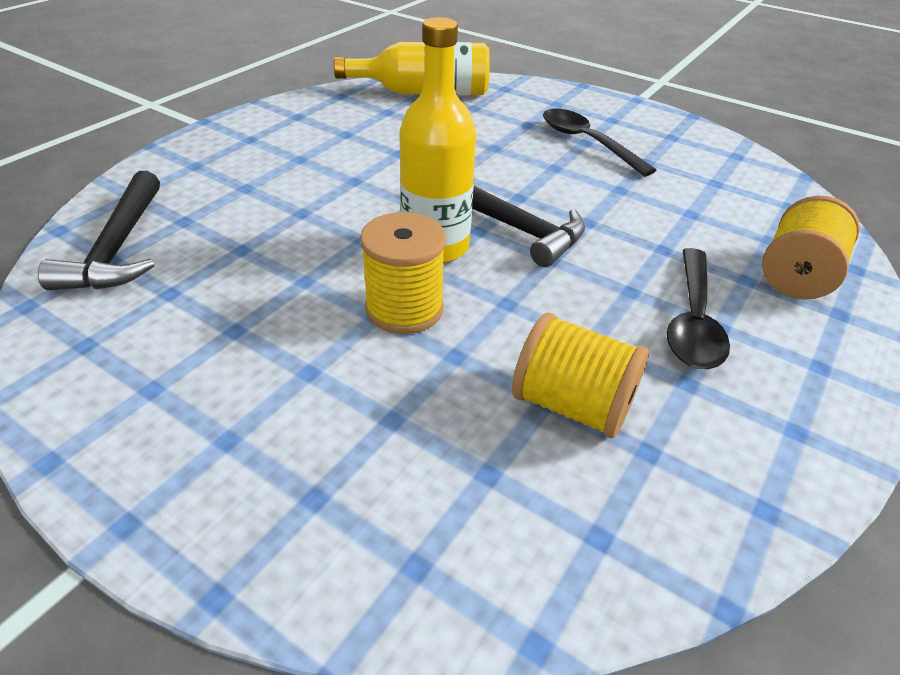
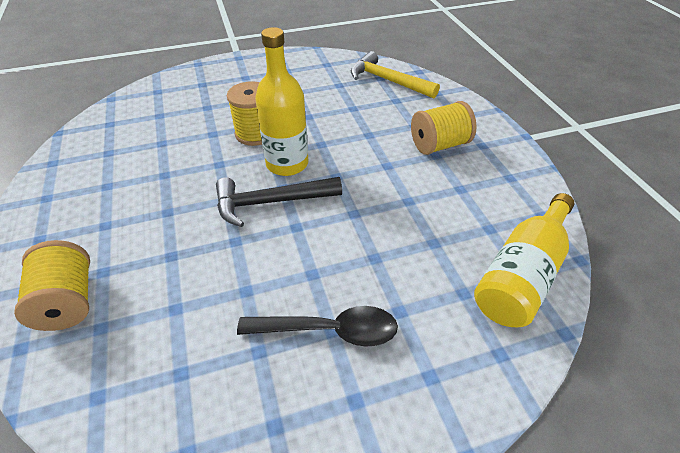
camera: 130 degrees right, 5 degrees up
(118, 248) = (387, 80): black hammer -> yellow hammer
(572, 405) = (149, 147): yellow spool -> yellow spool (439, 145)
(693, 320) = (122, 218): black spoon -> none

